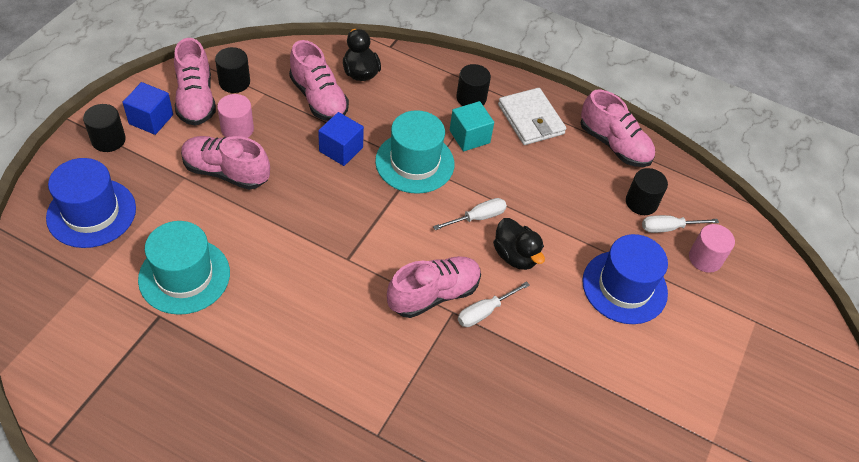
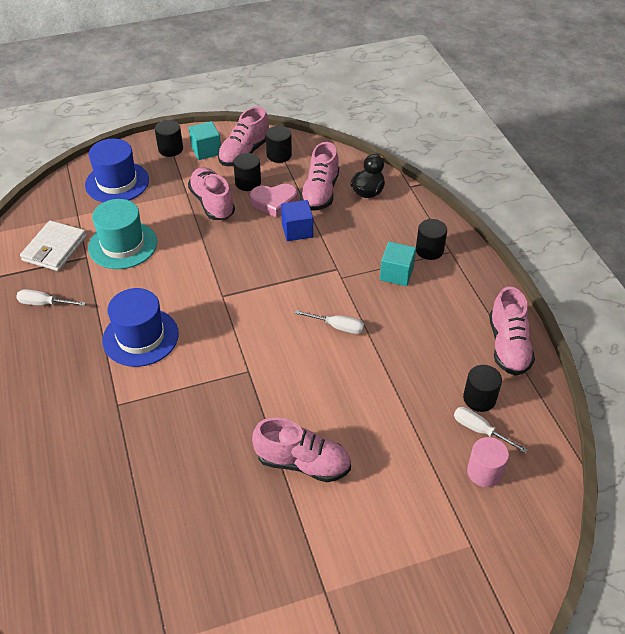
camera: 50 degrees right, 5 degrees down
(151, 119) = (206, 150): blue cube -> turquoise cube
(237, 129) = (248, 183): pink cylinder -> black cylinder
(286, 134) = (274, 202): none -> pink heart
(414, 162) = (336, 267): turquoise hat -> none
(433, 294) = (249, 352): pink shoe -> pink shoe (303, 463)
(485, 312) = (269, 386): white screwdriver -> white screwdriver (44, 304)
(515, 256) = (333, 367): black duck -> none
(531, 119) = (459, 289): white wallet -> white wallet (55, 248)
(624, 287) = (390, 443): blue hat -> blue hat (140, 337)

